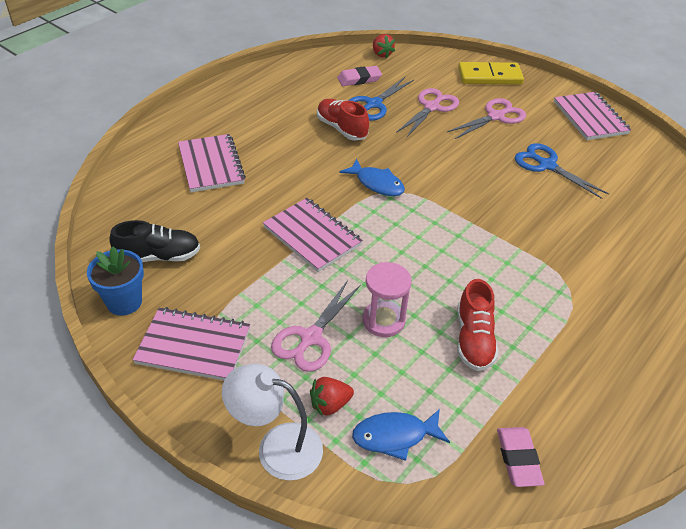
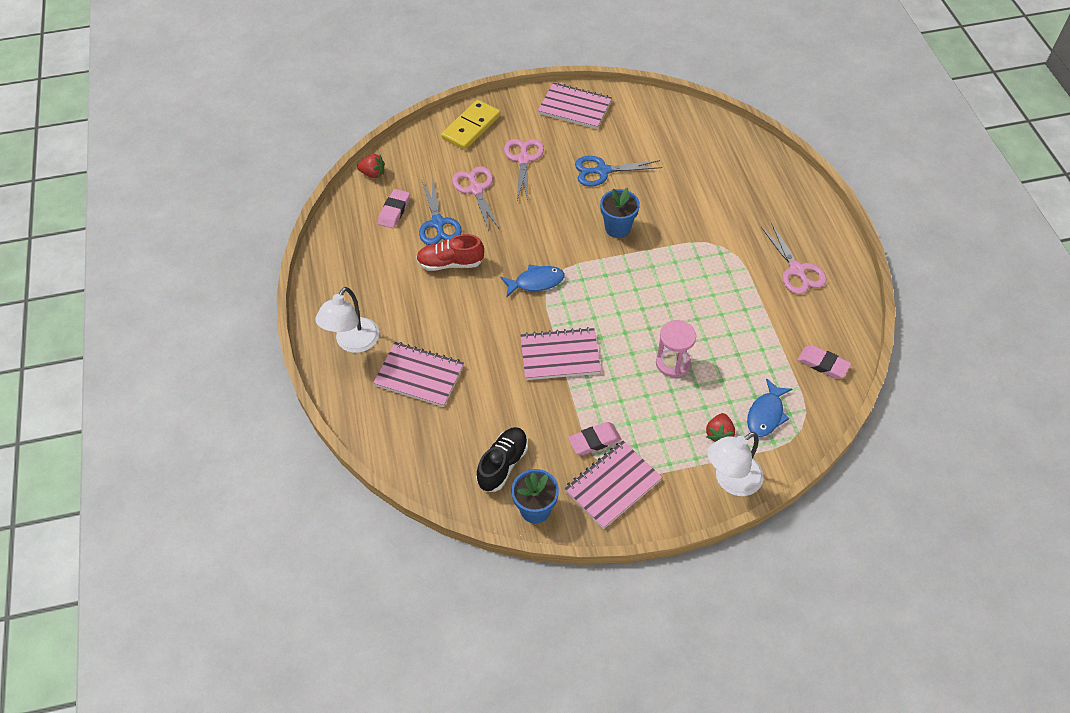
camera: 50 degrees left, 10 degrees up
(211, 118) = (353, 343): none -> white lamp
(236, 306) = (594, 440): none -> pink eraser
(310, 338) = (657, 413): pink scissors -> pink scissors (796, 270)
(473, 339) = (724, 325): red shoe -> none
(496, 205) = (617, 228): none -> blue flower pot

